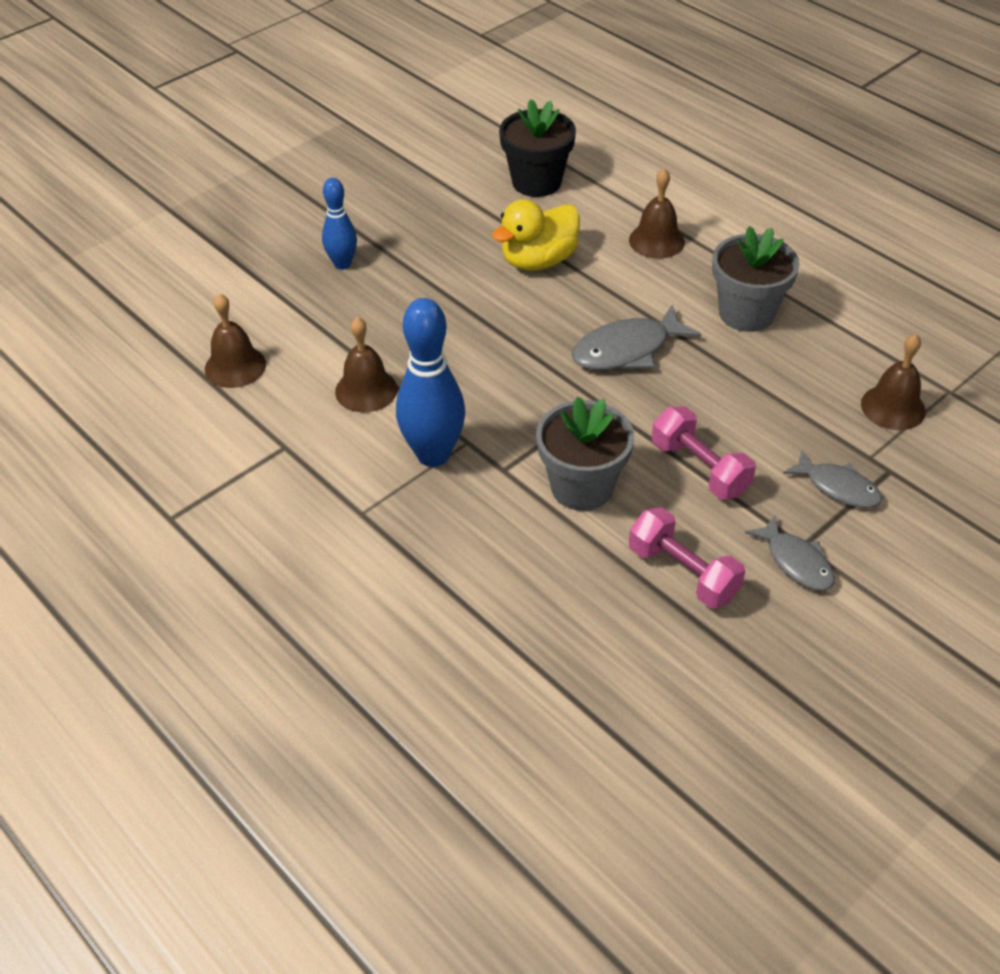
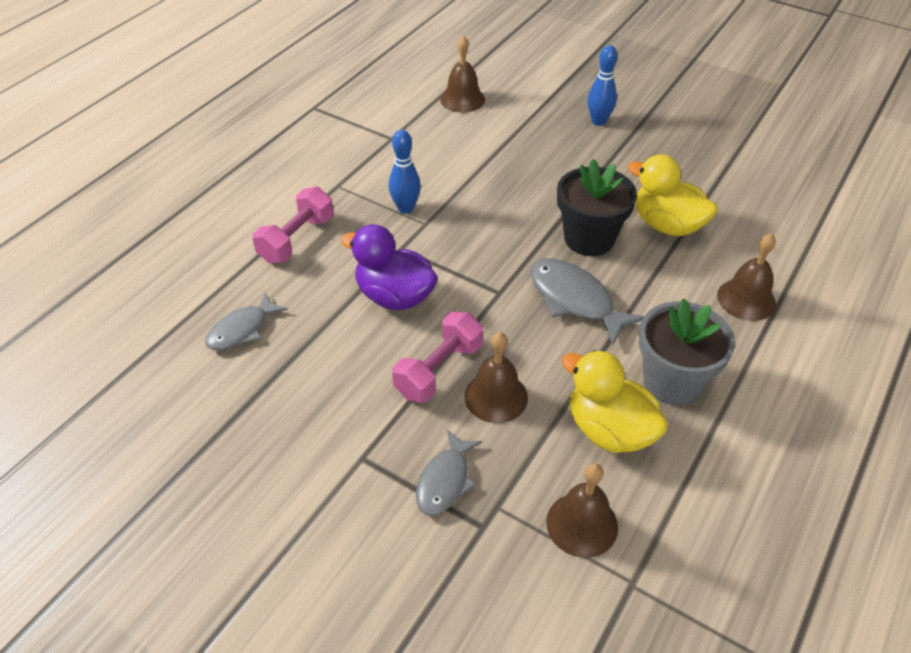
camera: 75 degrees right, 0 degrees up
(366, 390) = (462, 162): brown bell -> brown bell (496, 397)
(433, 455) = (405, 208): blue bowling pin -> blue bowling pin, size x0.59
(536, 182) = (780, 205): black flower pot -> black flower pot (589, 238)
(582, 487) = (394, 296): grey flower pot -> purple duck
(683, 573) = (312, 373): pink dumbbell -> pink dumbbell (297, 239)
(795, 366) = (609, 430): none -> yellow duck
(796, 562) = (340, 454): grey fish -> grey fish (241, 330)

